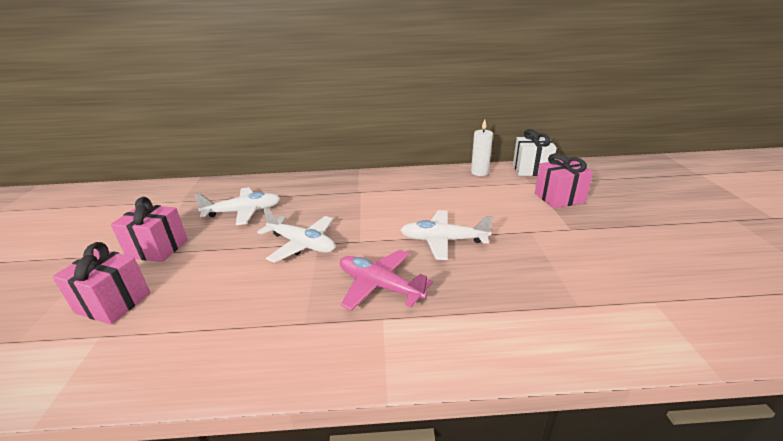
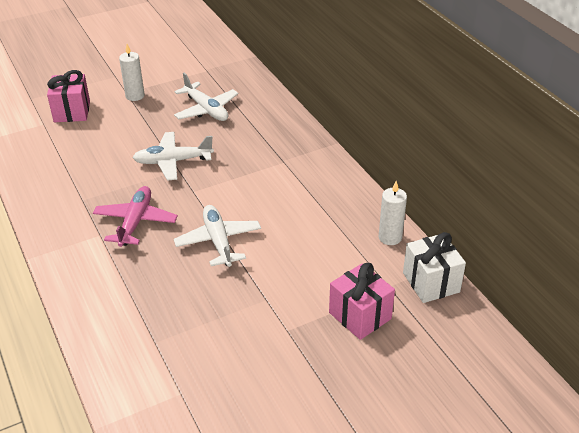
camera: 65 degrees right, 10 degrees up
(158, 248) = (135, 96): pink gift -> white candle
(302, 244) = (173, 161): white plane -> white plane turned 75 degrees clockwise

